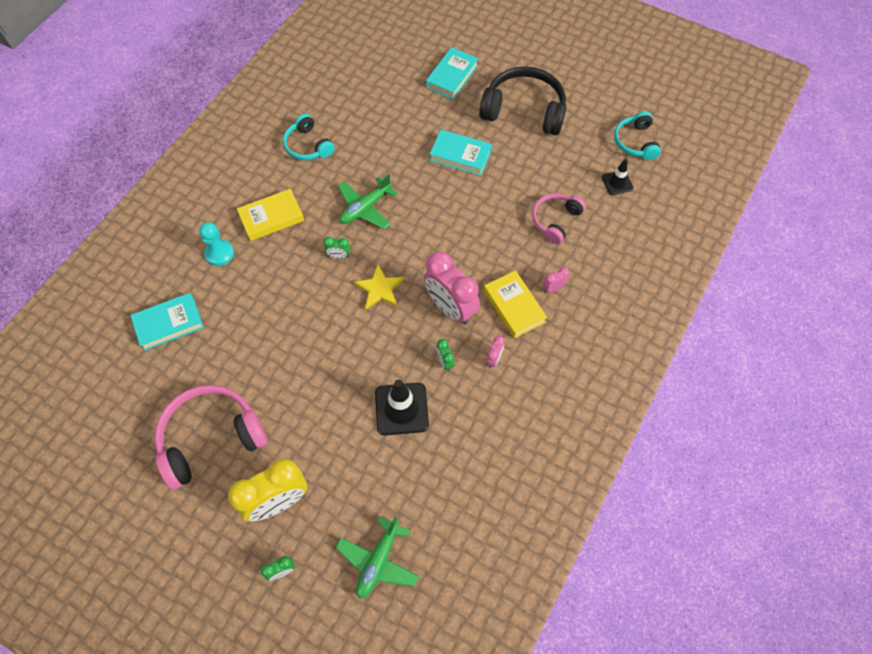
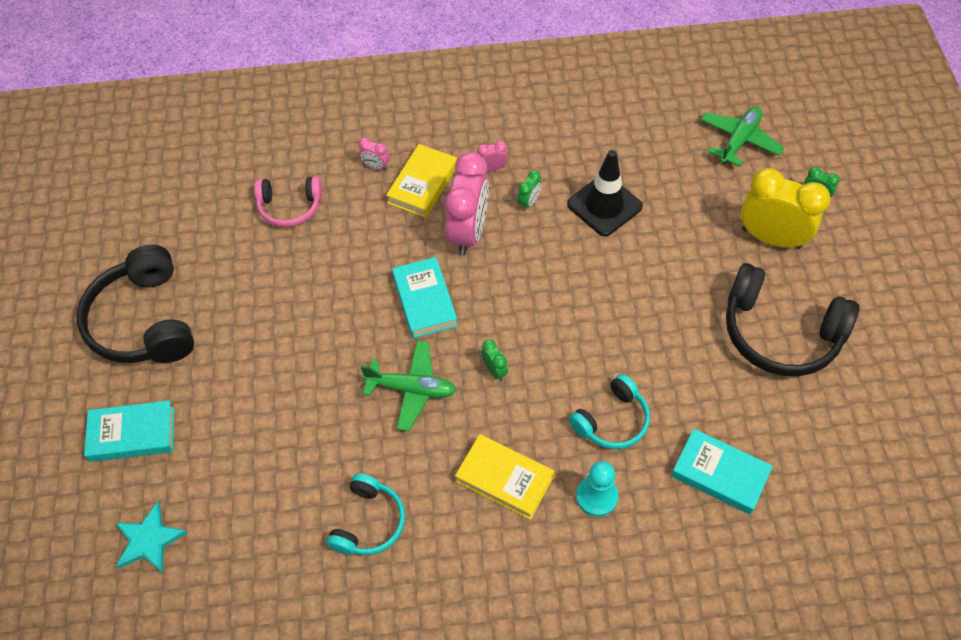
camera: 125 degrees left, 5 degrees down
(211, 438) = (780, 333): pink headphones -> black headphones
(378, 561) = (739, 141): green plane -> green plane turned 45 degrees counterclockwise
(380, 289) = (500, 305): yellow star -> none
(384, 59) = (149, 540): none -> turquoise star
(460, 155) = (262, 343): turquoise book -> turquoise book (425, 301)
(617, 183) = (198, 182): black traffic cone -> none
(635, 142) = (126, 194): turquoise headphones -> turquoise headphones (612, 420)

